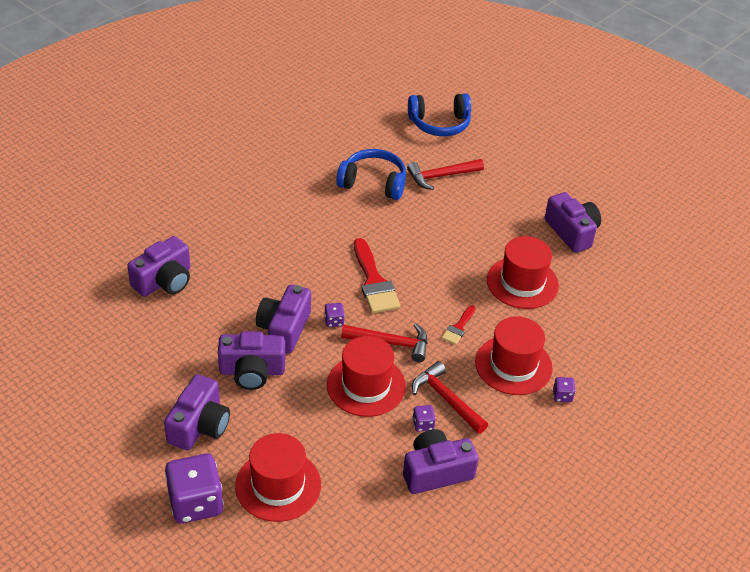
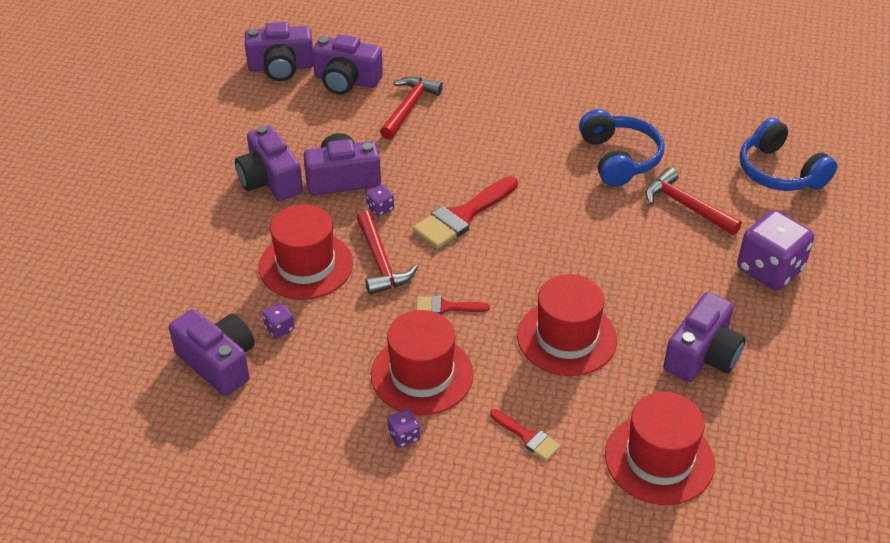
camera: 65 degrees right, 0 degrees up
(196, 503) = (87, 209): purple dice -> purple dice (769, 269)
(199, 425) = (180, 174): purple camera -> purple camera (281, 67)
(278, 485) = (136, 253): red hat -> red hat (659, 459)
(446, 399) = (328, 334): red hammer -> red hammer (409, 107)
(594, 337) = (527, 437): none -> red brush

